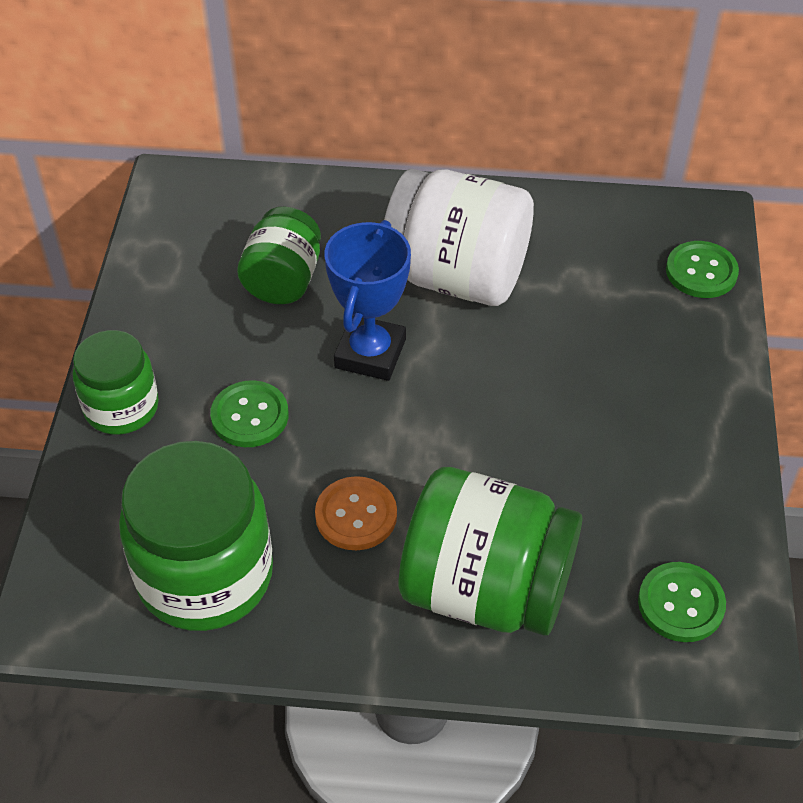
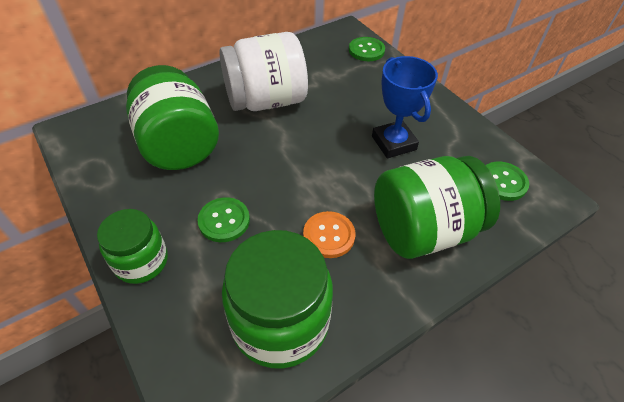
camera: 40 degrees left, 0 degrees up
(283, 280) = (179, 145): green jar -> green jar, size x1.66
(370, 353) = (258, 155): blue trophy -> blue trophy (393, 143)

